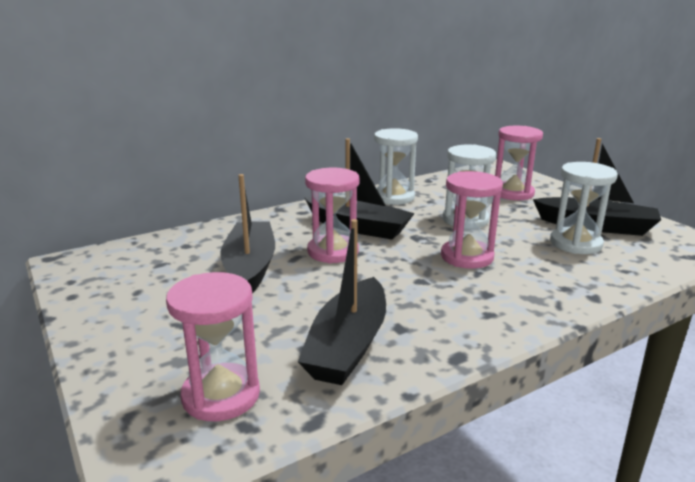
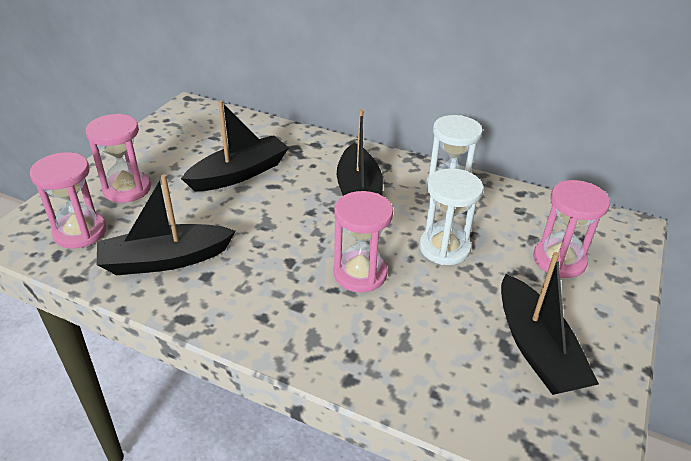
camera: 55 degrees right, 15 degrees up
(333, 251) = (300, 199): pink hourglass -> pink hourglass (127, 189)
(575, 243) = (467, 341): white hourglass -> none

